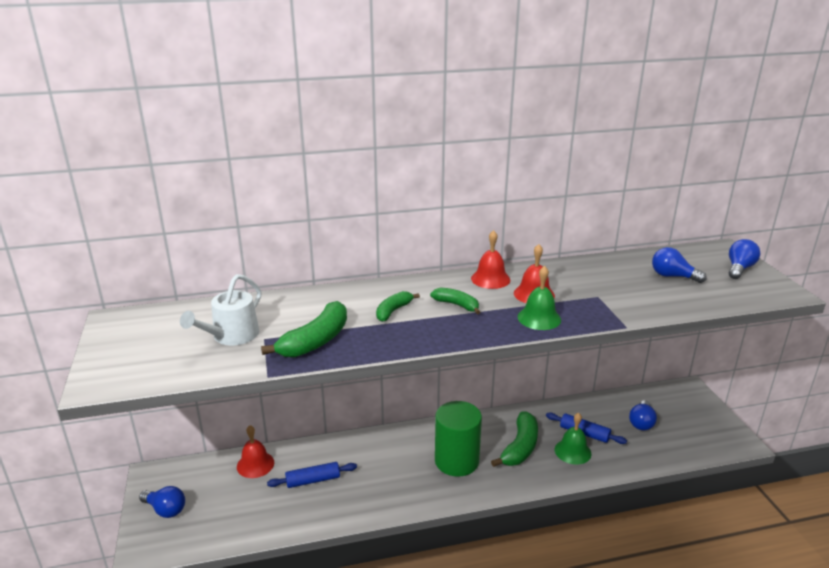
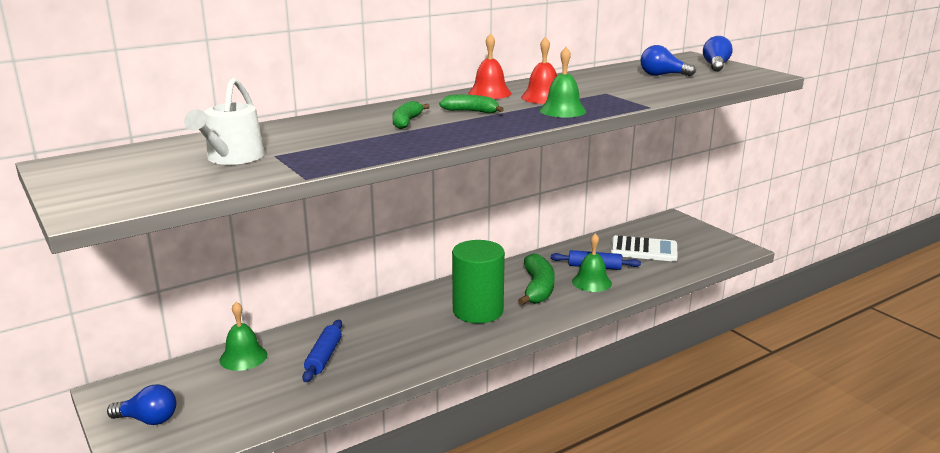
camera: 20 degrees left, 5 degrees down
(255, 464) = (243, 357): red bell -> green bell
(313, 480) = (324, 357): blue rolling pin -> blue rolling pin turned 45 degrees counterclockwise
(315, 341) = (338, 150): green banana -> none
(641, 423) = (643, 250): blue light bulb -> white calculator

